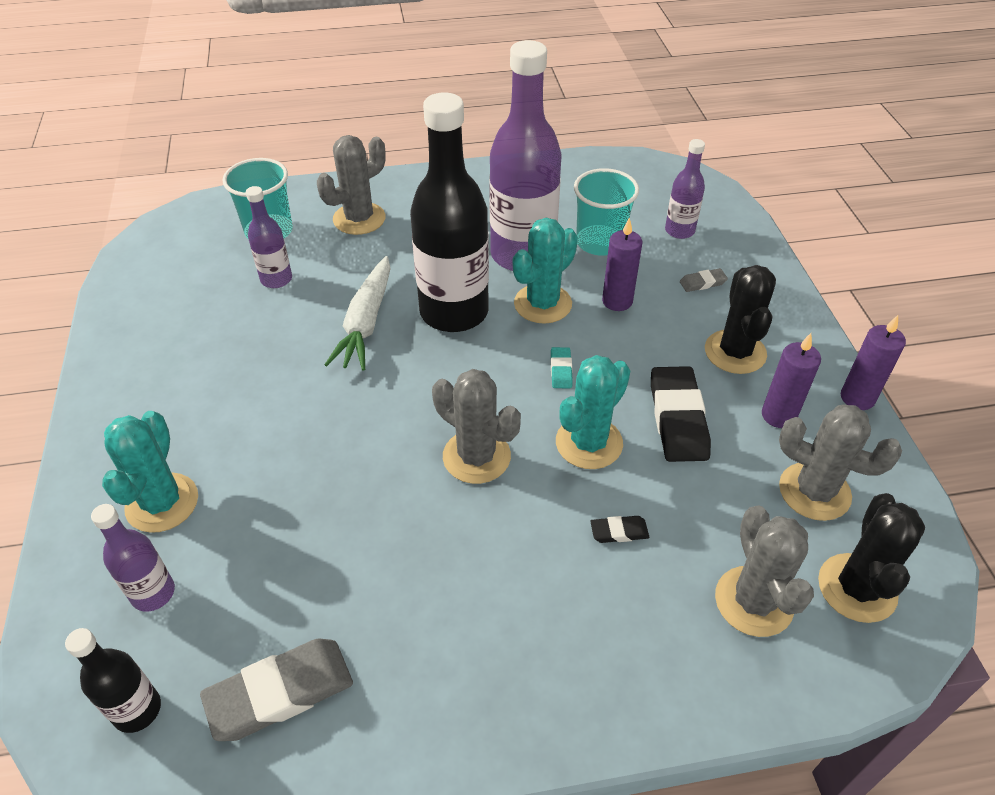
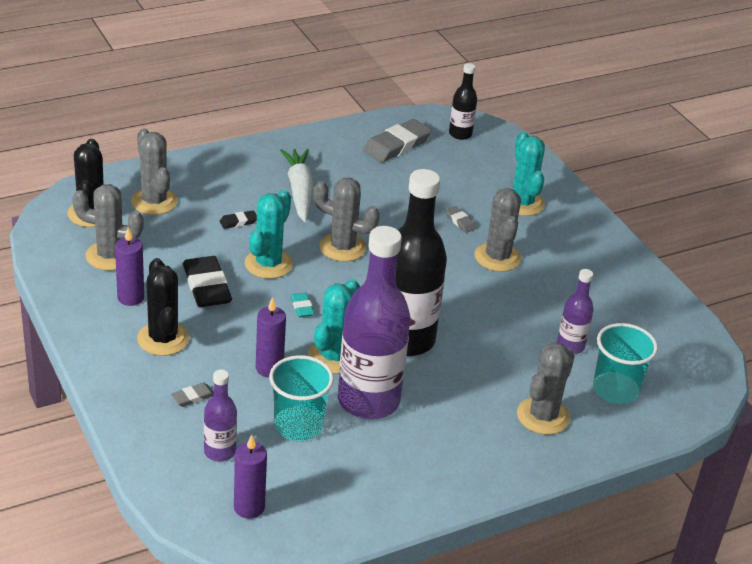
camera: 160 degrees right, 10 degrees down
(153, 593) = (490, 169): purple bottle -> none
(272, 407) = (497, 257): none -> grey cactus
(282, 479) = (460, 221): none -> grey eraser
(366, 323) = (471, 321): white carrot -> white carrot (299, 191)
(857, 398) = (66, 317): purple candle -> purple candle (249, 507)

